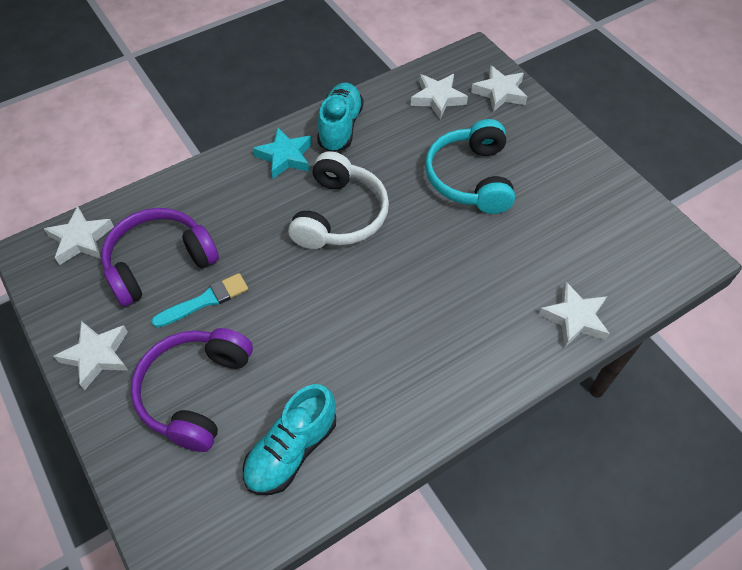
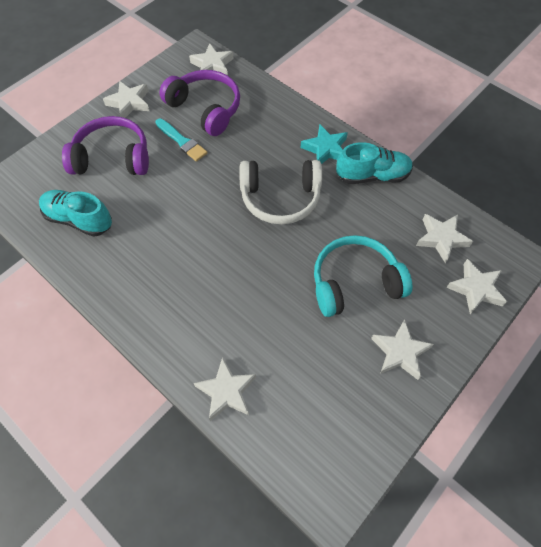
camera: 75 degrees right, 5 degrees up
(554, 165) = (400, 352): none -> white star

